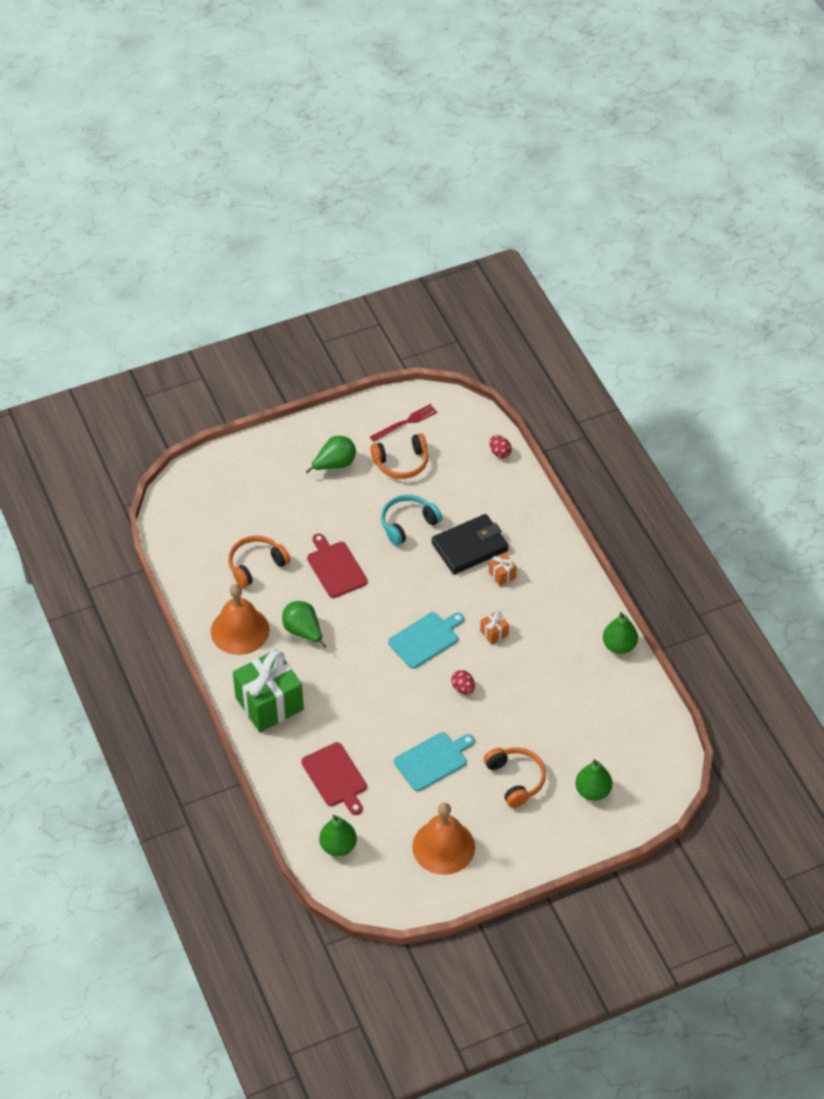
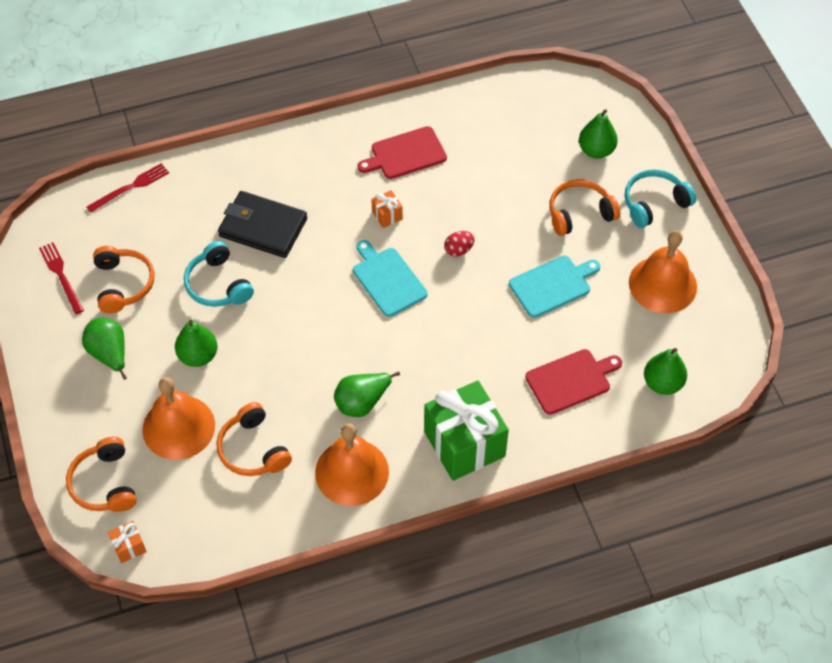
camera: 85 degrees left, 5 degrees up
(222, 479) = (105, 483): none -> orange headphones
(273, 516) = (178, 427): none -> orange bell
(335, 568) = (271, 363): red cutting board -> red cutting board (405, 154)
(433, 760) = (552, 285): turquoise cutting board -> turquoise cutting board turned 90 degrees clockwise
(469, 547) = (263, 227): black wallet -> black wallet turned 45 degrees counterclockwise
(500, 452) = (130, 187): red egg -> red fork
(502, 575) = (308, 201): orange gift -> orange gift (129, 547)
(535, 840) = (654, 203): none -> turquoise headphones
(619, 646) = (416, 110): green pear -> green pear (198, 356)

